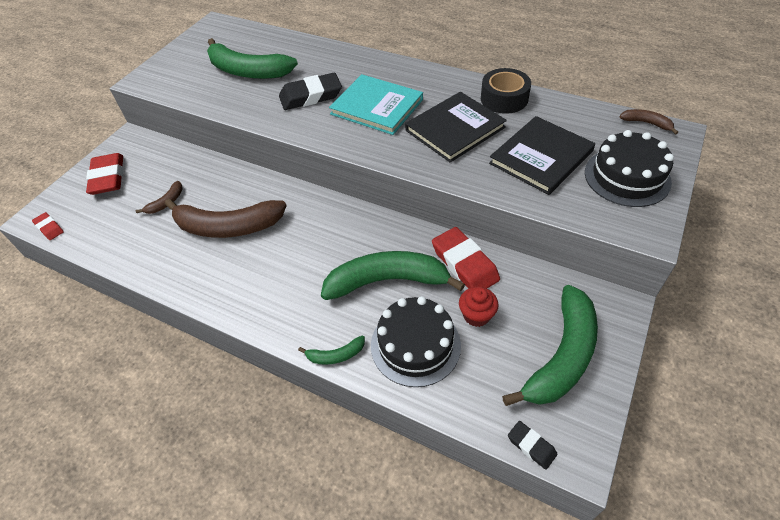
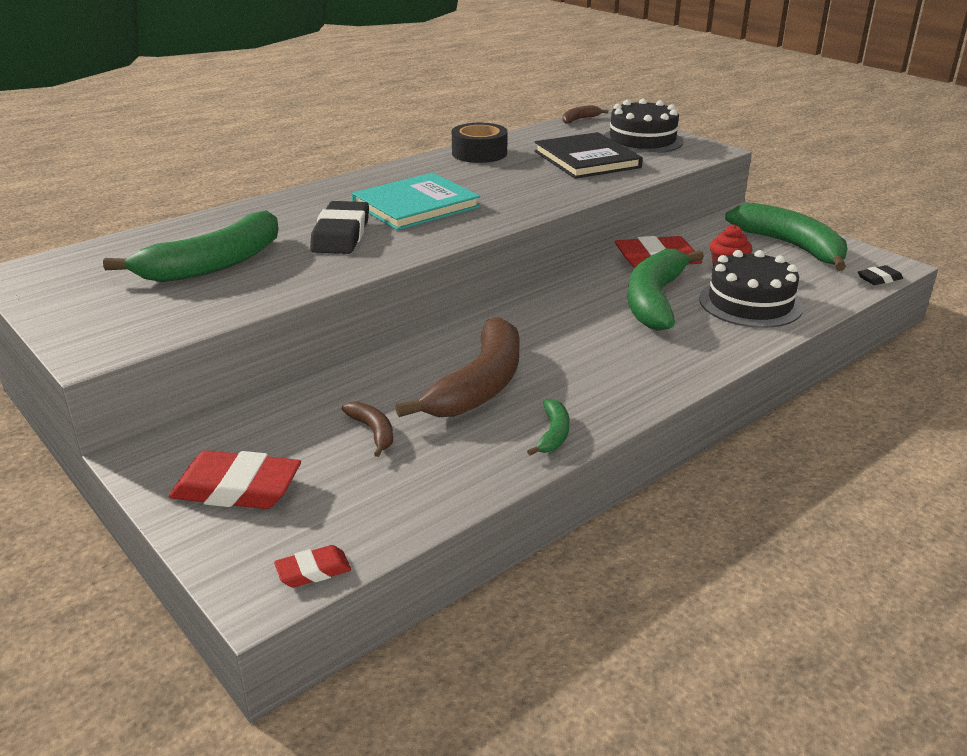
camera: 70 degrees left, 20 degrees down
(336, 355) = (744, 346): green banana -> green banana (553, 434)
(455, 129) = (504, 180): black book -> none

